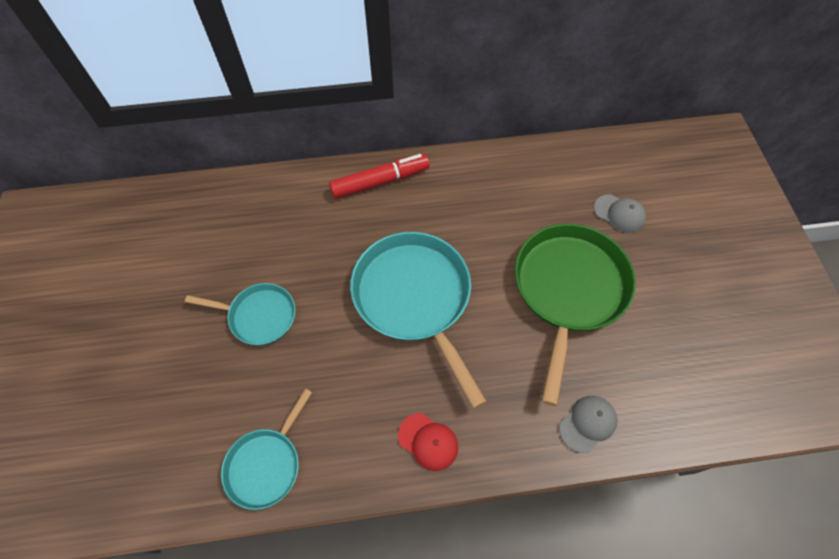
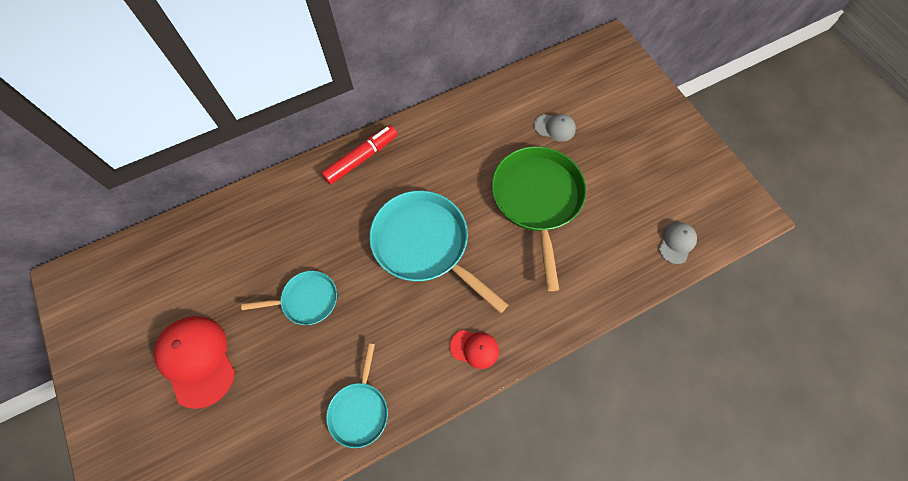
camera: 20 degrees left, 5 degrees up
(118, 341) = (197, 360): none -> red cap
(588, 423) = (583, 294): grey cap -> grey cap (677, 243)

